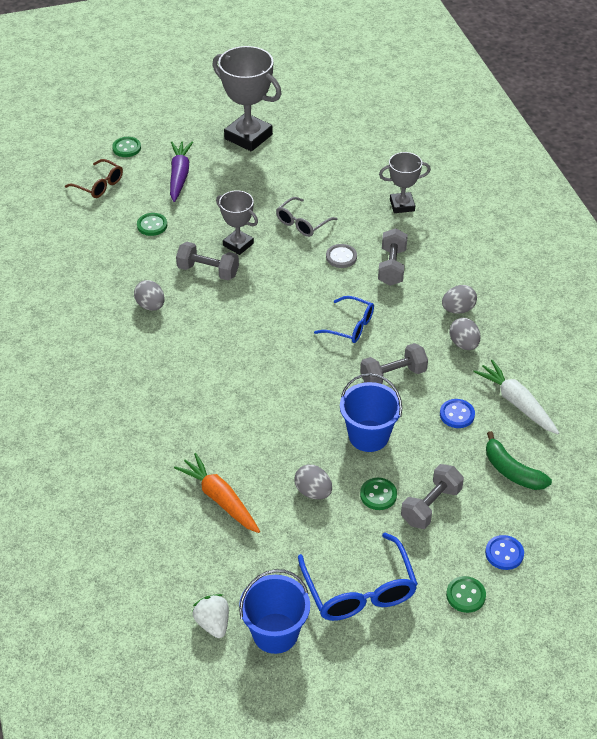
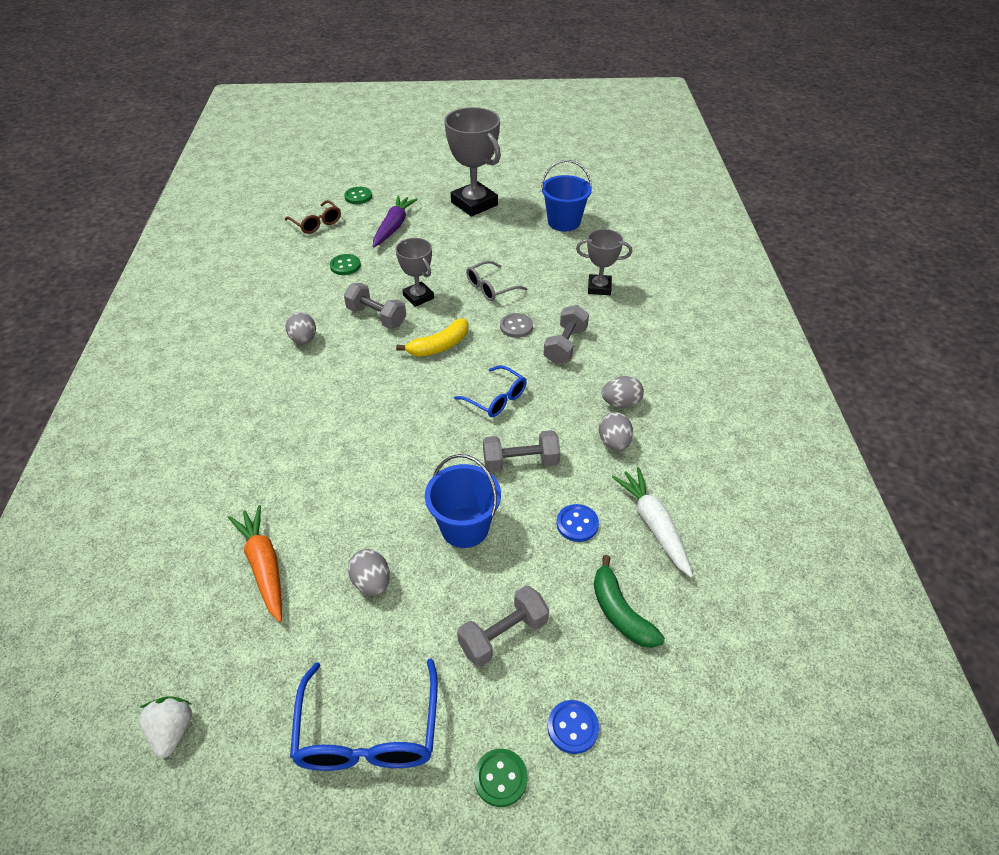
camera: 15 degrees right, 0 degrees up
(275, 633) = (238, 767): blue bucket -> blue bucket (564, 222)
(279, 288) = (439, 346): none -> yellow banana
(378, 495) = (445, 605): green button -> none

